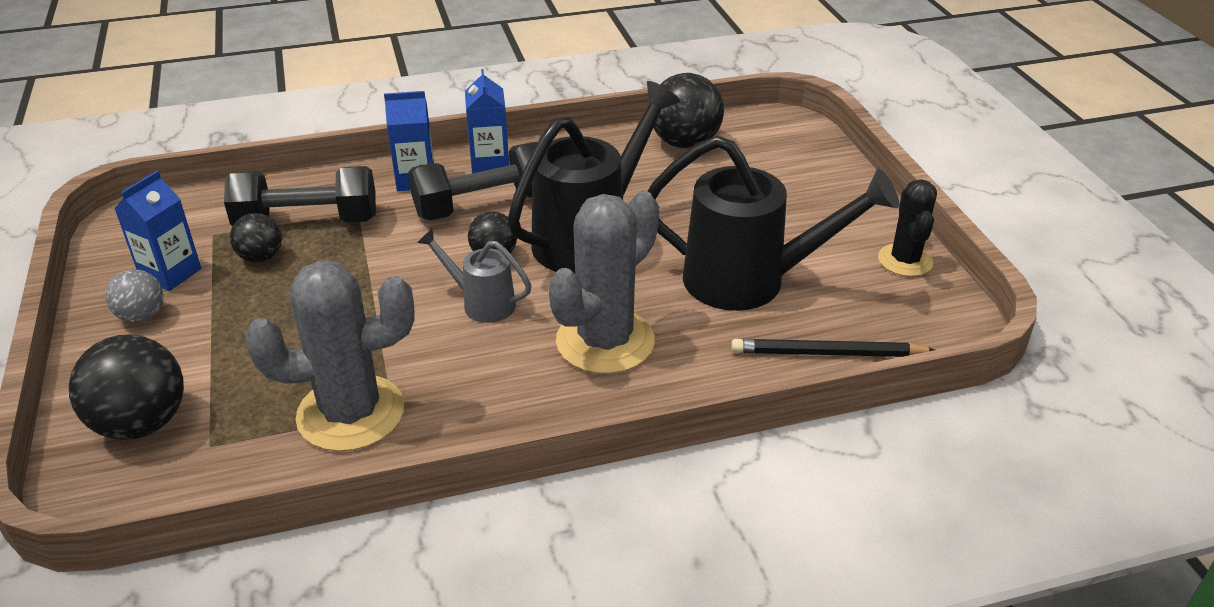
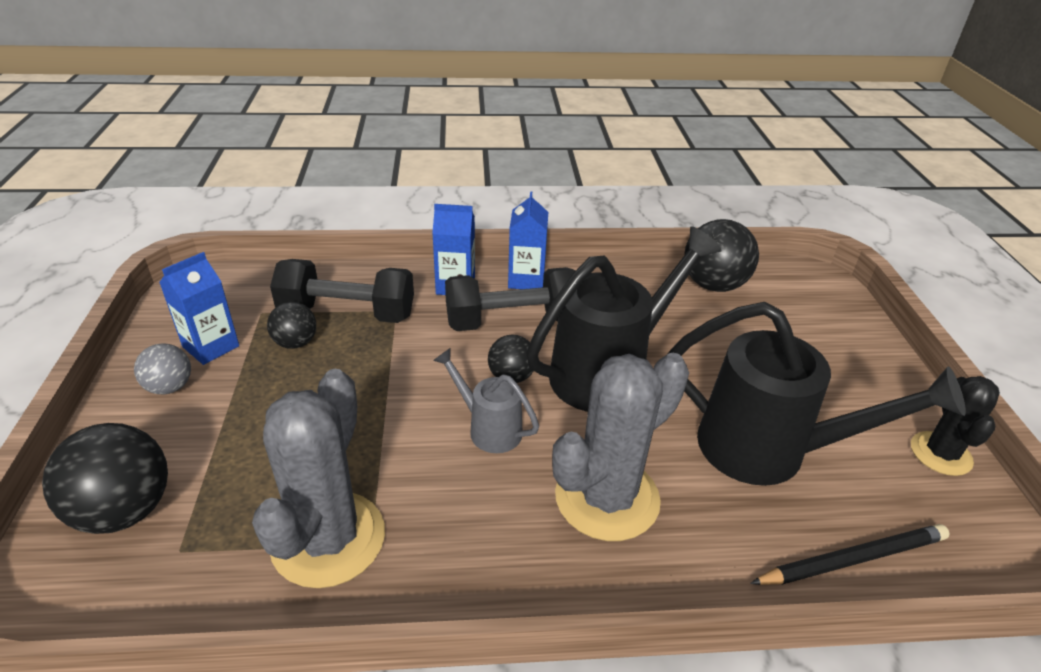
camera: 10 degrees right, 0 degrees up
(351, 413) = (328, 539): grey cactus -> grey cactus turned 75 degrees counterclockwise
(828, 353) = (852, 559): black pencil -> black pencil turned 150 degrees clockwise

